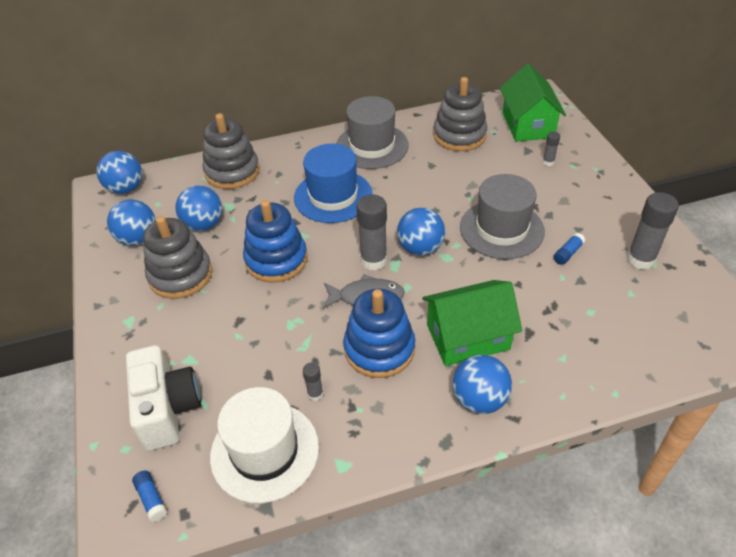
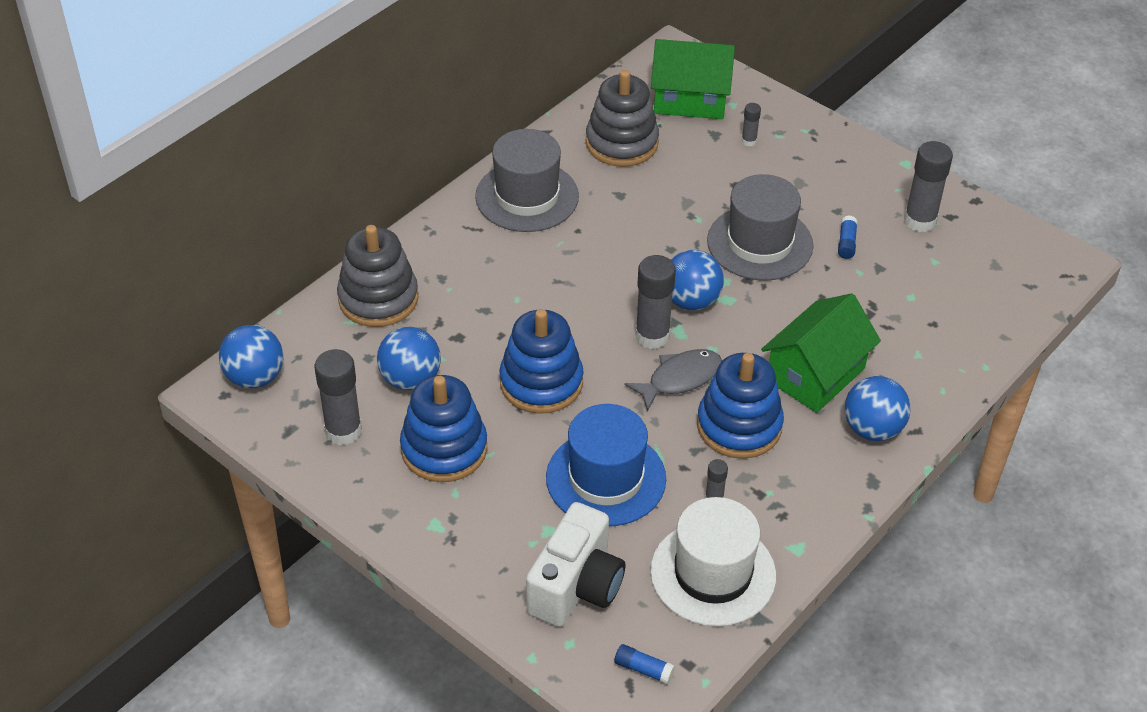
camera: 35 degrees left, 0 degrees up
(138, 239) = (343, 431): blue ball -> grey glue stick
(168, 409) = (576, 587): white camera -> white camera turned 75 degrees clockwise
(180, 275) = (444, 449): grey stacking toy -> blue stacking toy
(333, 196) = (537, 279): blue hat -> blue hat (606, 478)
(528, 125) = (690, 99): green house -> green house turned 45 degrees counterclockwise

